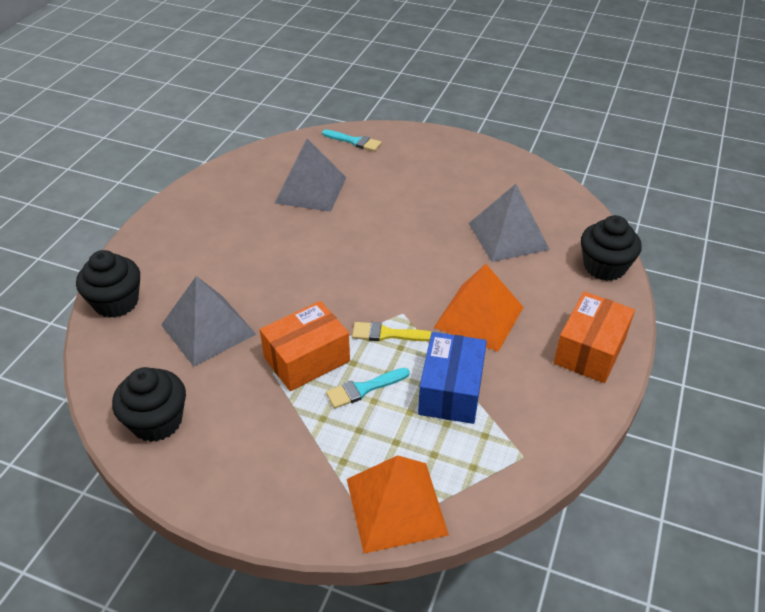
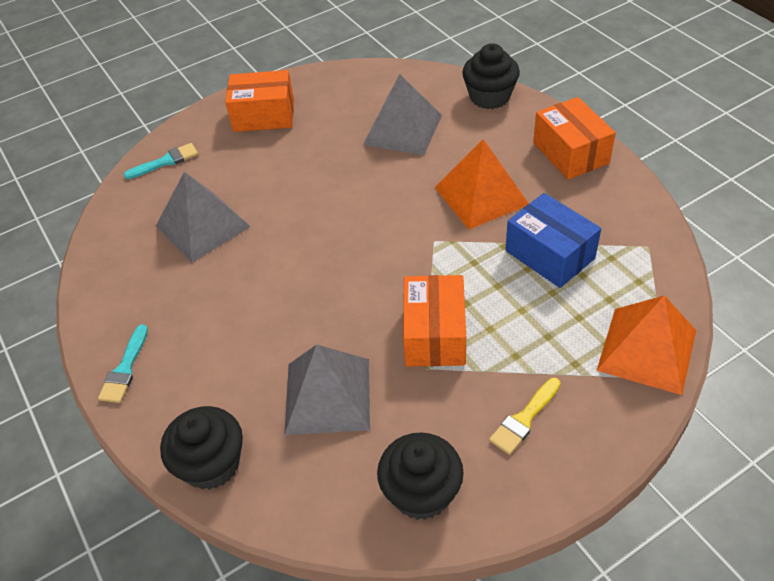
camera: 50 degrees left, 5 degrees up
(363, 389) = (503, 310): turquoise brush -> turquoise brush (125, 369)
(387, 334) = (451, 263): yellow brush -> yellow brush (524, 419)
(446, 159) = (264, 115): none -> orange box

